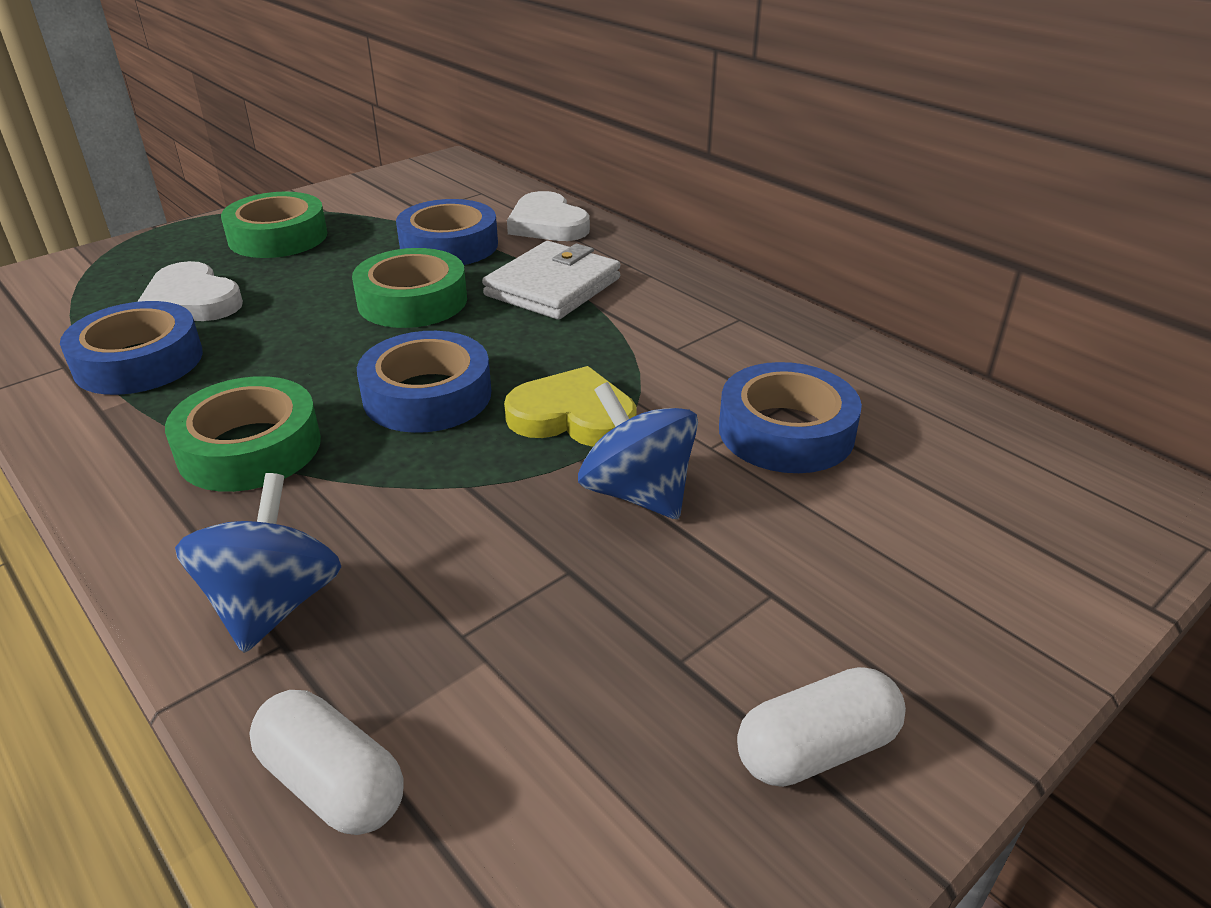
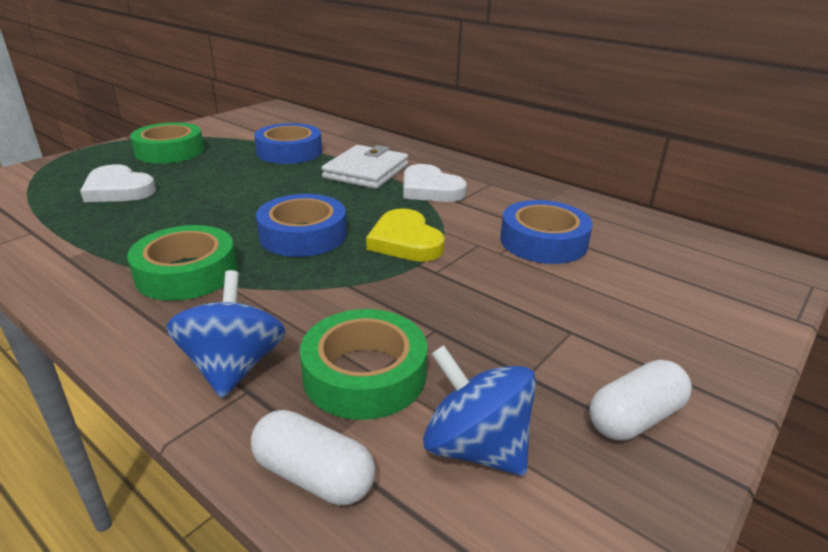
camera: 10 degrees left, 5 degrees down
(139, 361) = (88, 226): blue tape -> none
(412, 301) = (275, 183): green tape -> green tape (364, 374)
(547, 224) = (350, 138): white heart -> white heart (430, 189)
(573, 416) = (405, 241): yellow heart -> yellow heart turned 120 degrees counterclockwise
(637, 493) = (463, 281): blue spinning top -> blue spinning top (475, 447)

